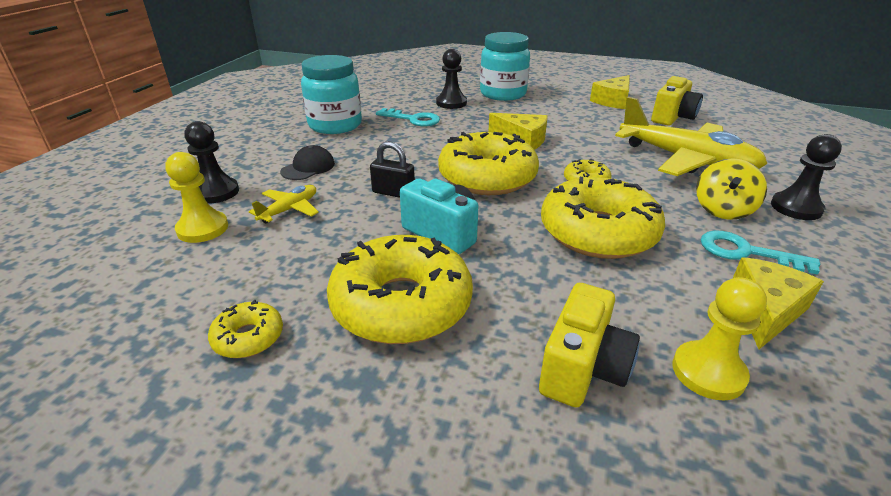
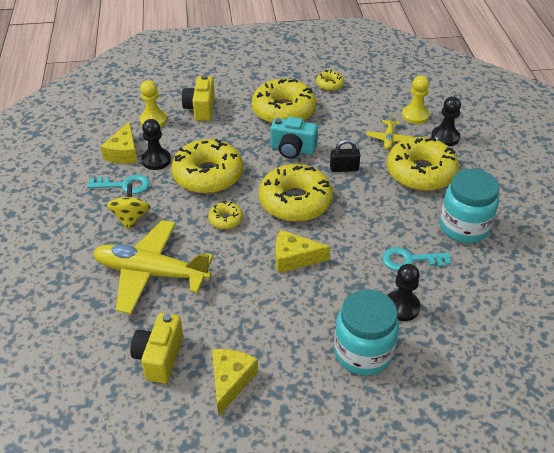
camera: 155 degrees right, 10 degrees up
(308, 167) = (420, 173): black cap -> yellow donut
(796, 208) = (80, 235): black pawn -> black pawn (156, 160)

